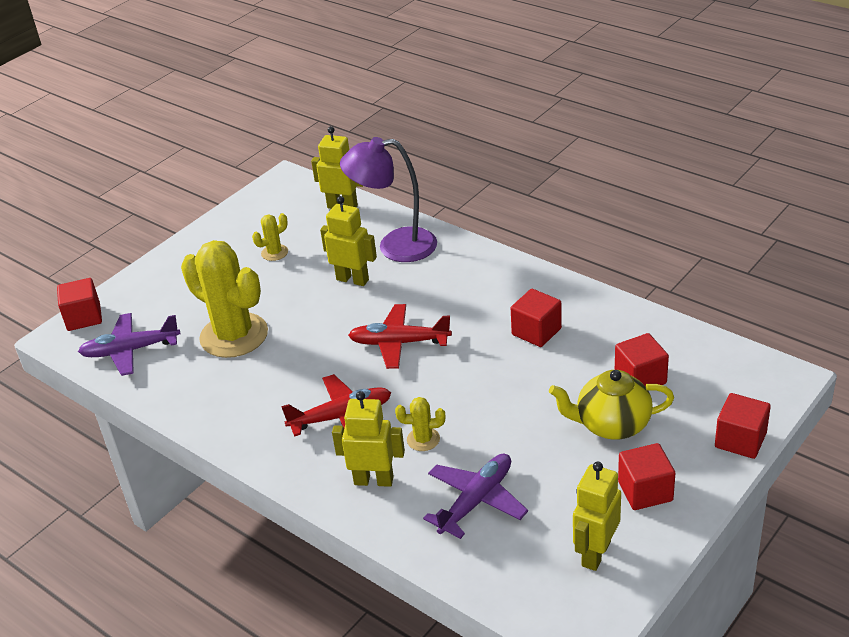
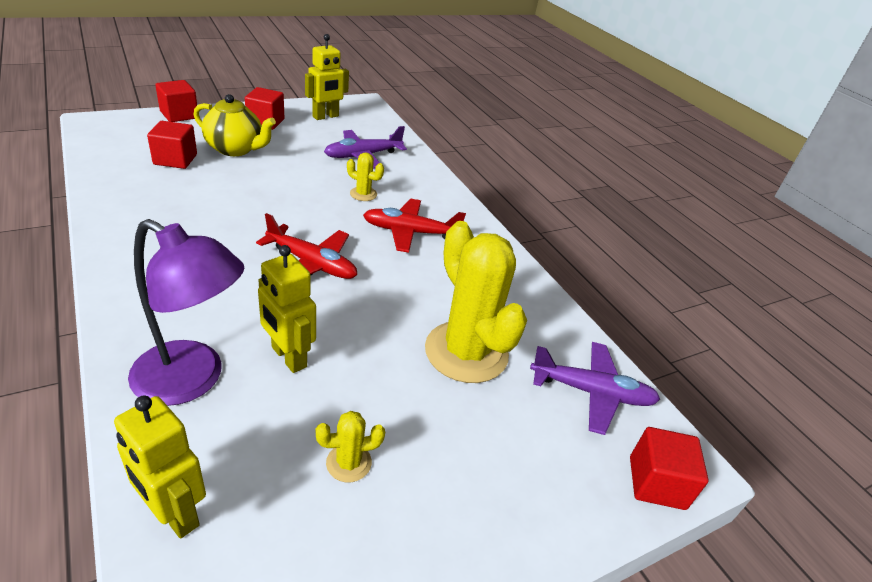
camera: 165 degrees left, 0 degrees up
(374, 480) = (417, 189): yellow robot -> none
(536, 331) = (192, 217): red cube -> none

